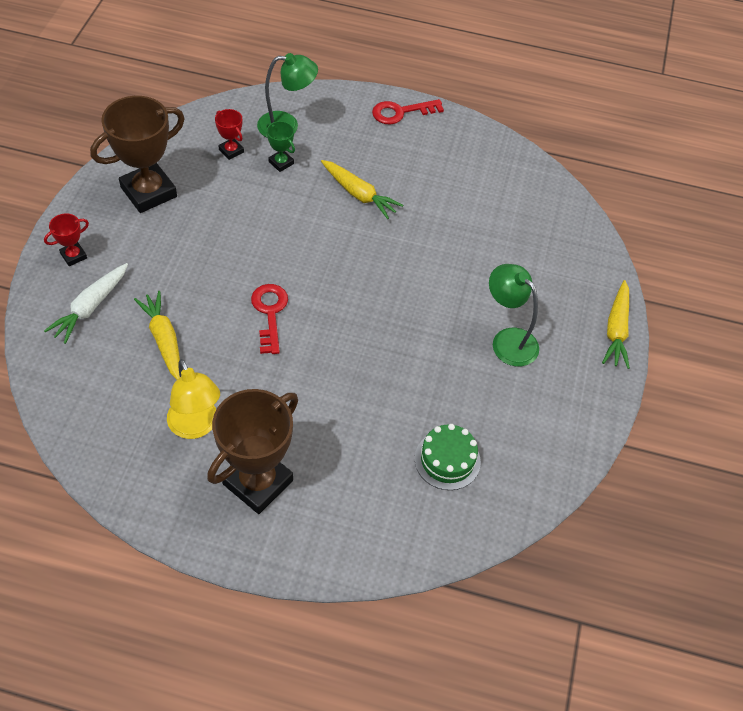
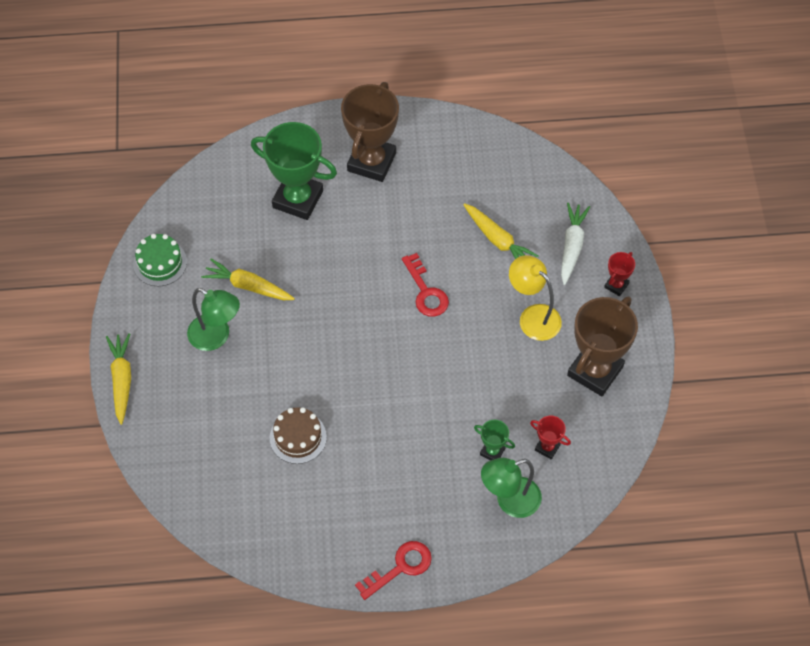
camera: 165 degrees right, 5 degrees up
(196, 426) = (435, 184): yellow lamp -> yellow lamp (533, 316)
(359, 194) = (401, 442): yellow carrot -> yellow carrot (248, 286)
(367, 464) = (298, 199): none -> green trophy
(447, 460) = (238, 222): green cake -> green cake (160, 263)
(453, 227) = (298, 437): none -> brown cake

